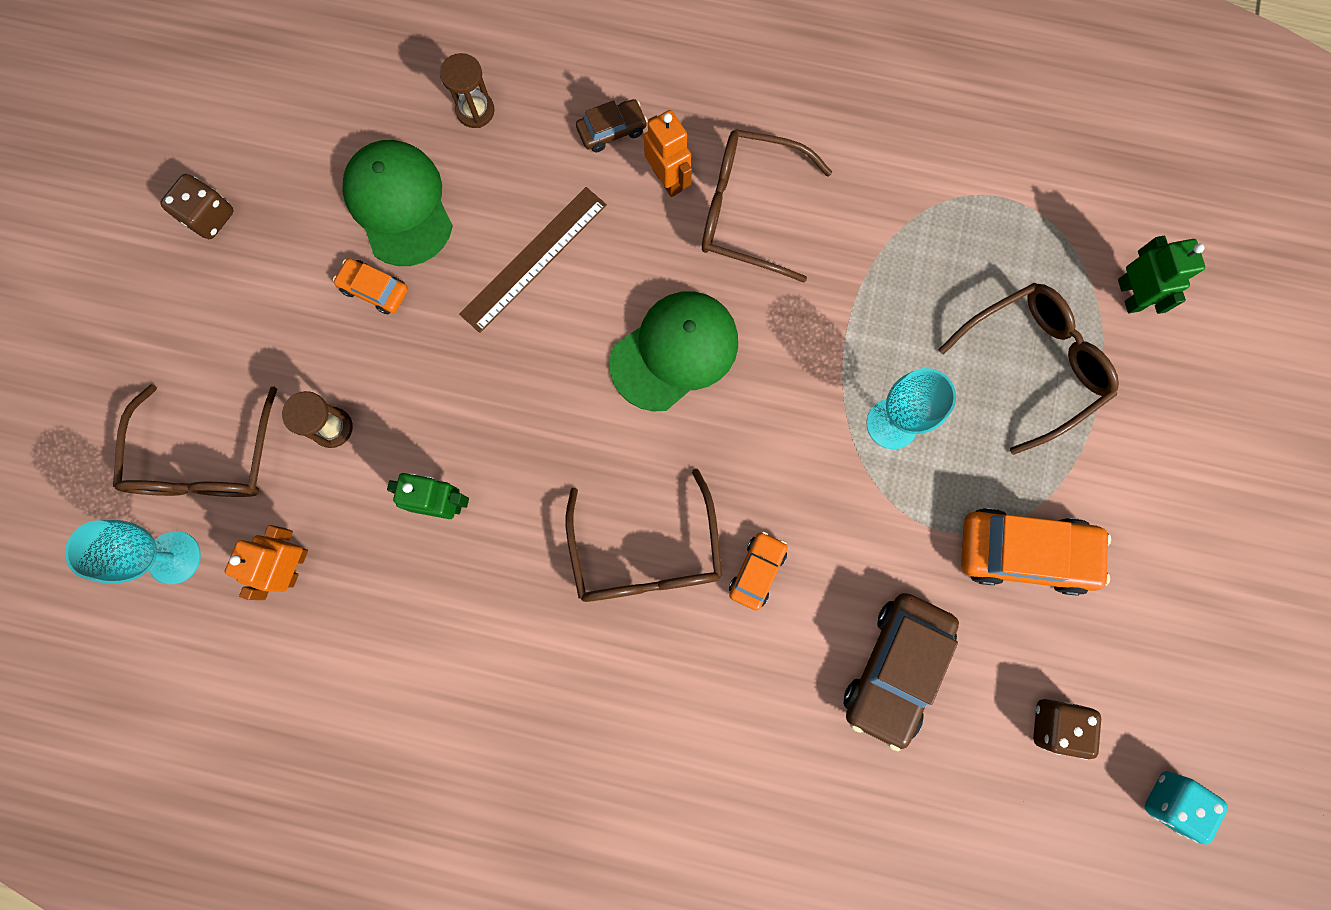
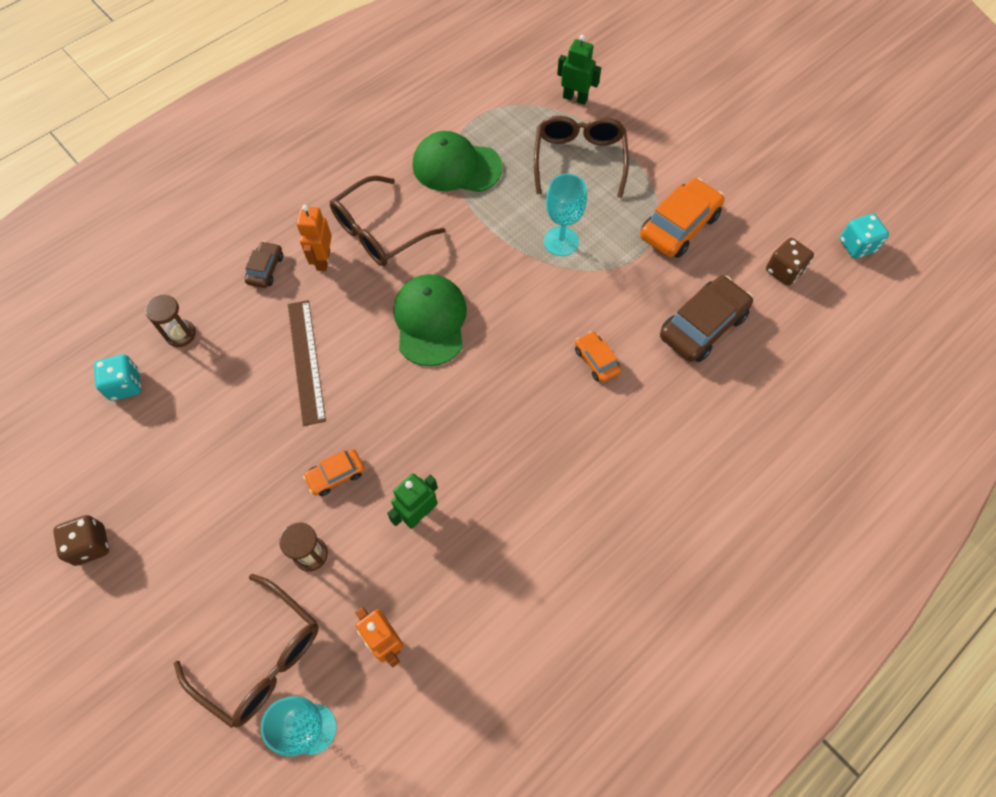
camera: 55 degrees left, 15 degrees down
(374, 290) = (241, 467): orange car -> orange car (336, 475)
(384, 107) = (125, 385): none -> turquoise dice
(399, 204) = (198, 416): green cap -> green cap (456, 166)
(646, 554) = (542, 414): brown glasses -> none
(667, 180) = (323, 260): orange robot -> orange robot turned 90 degrees counterclockwise
(895, 668) = (702, 326): brown car -> brown car turned 105 degrees counterclockwise

